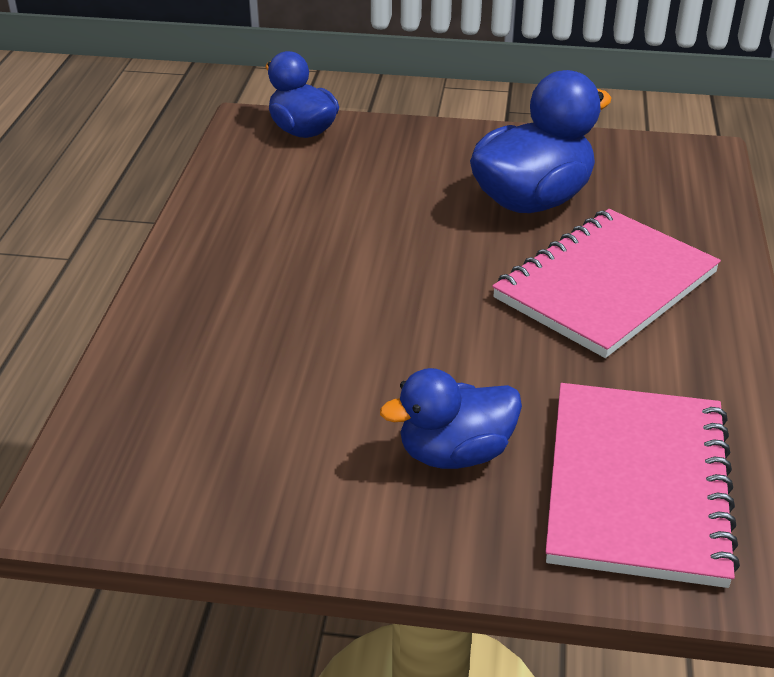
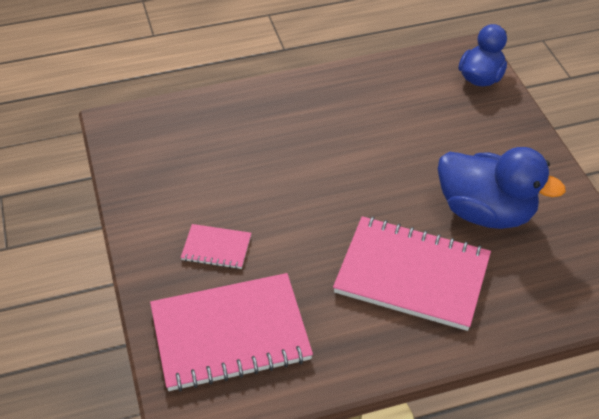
camera: 65 degrees right, 10 degrees up
(455, 453) = (216, 248): blue duck -> pink notebook

